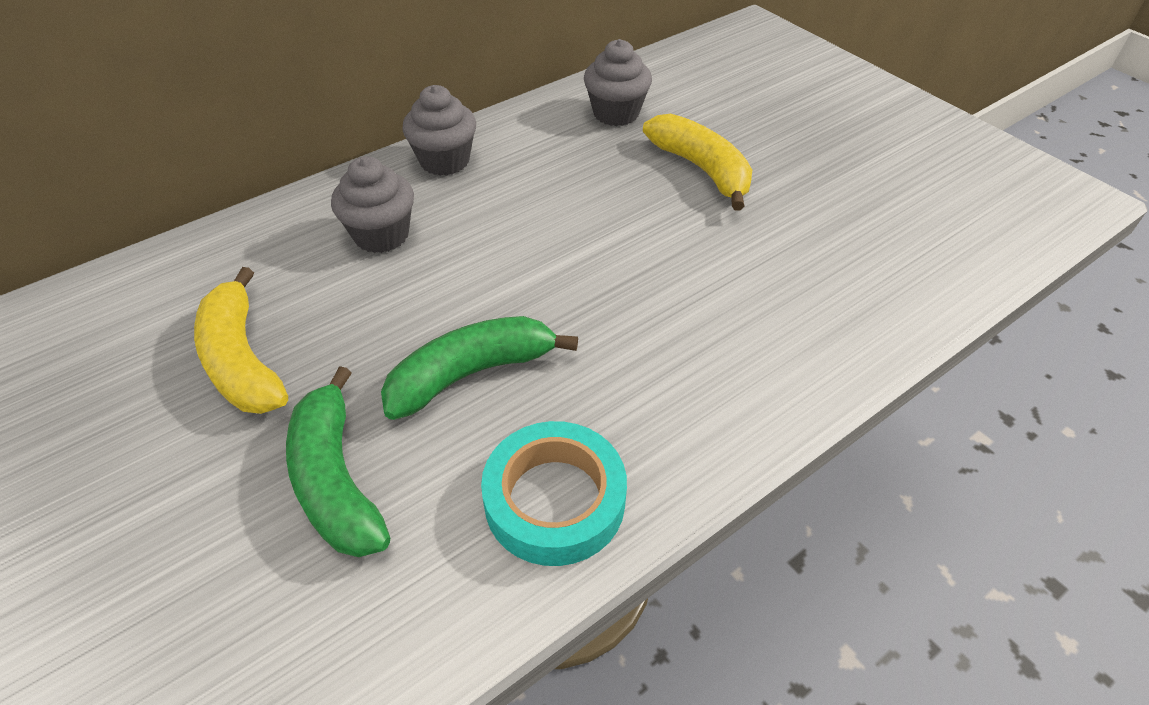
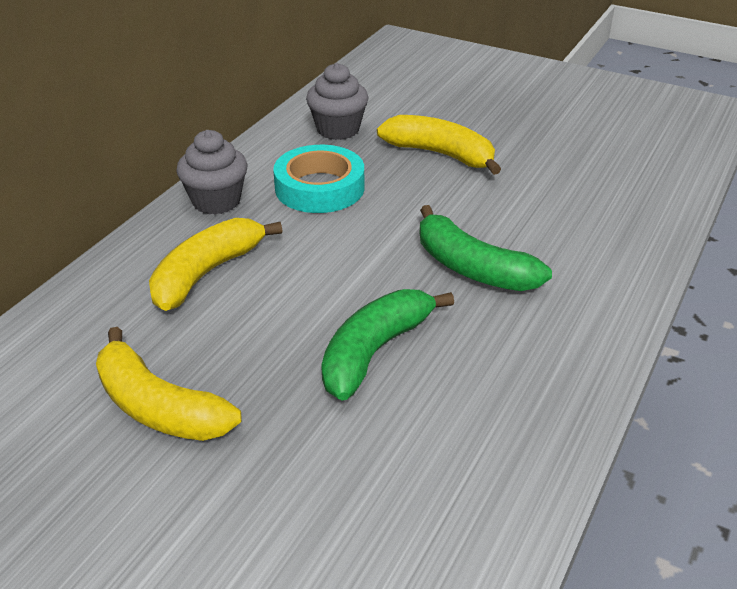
camera: 25 degrees left, 10 degrees down
(336, 480) = (325, 464): green banana -> green banana (472, 268)
(381, 235) = (206, 273): grey cupcake -> yellow banana
(554, 500) = (512, 415): turquoise tape -> turquoise tape (319, 188)

